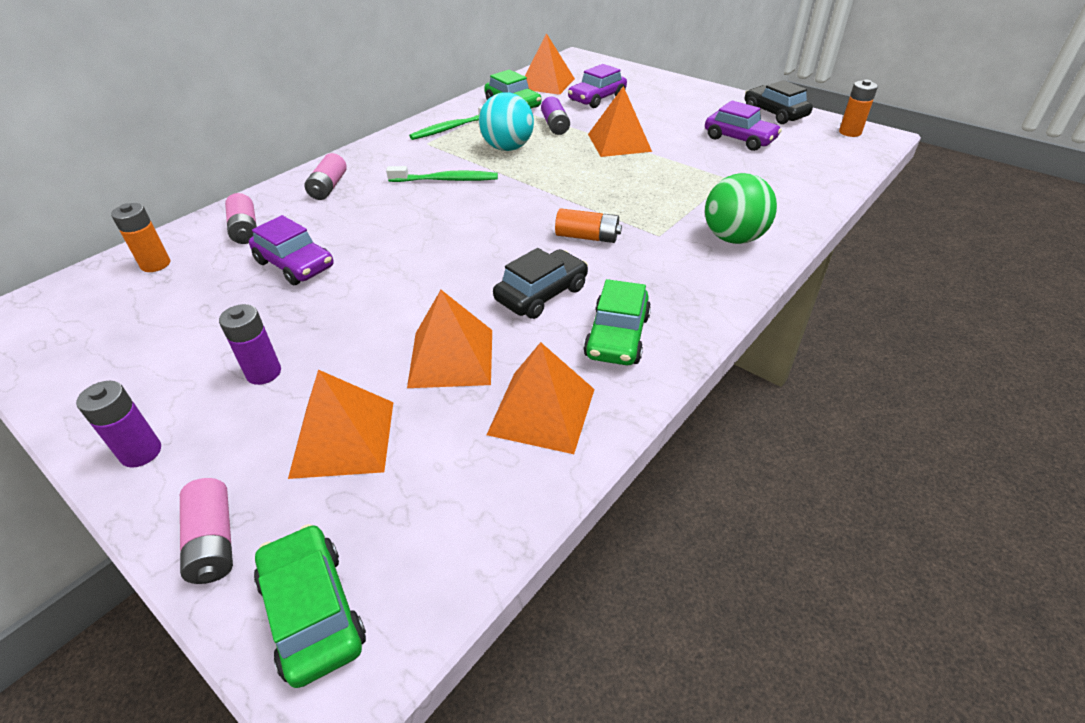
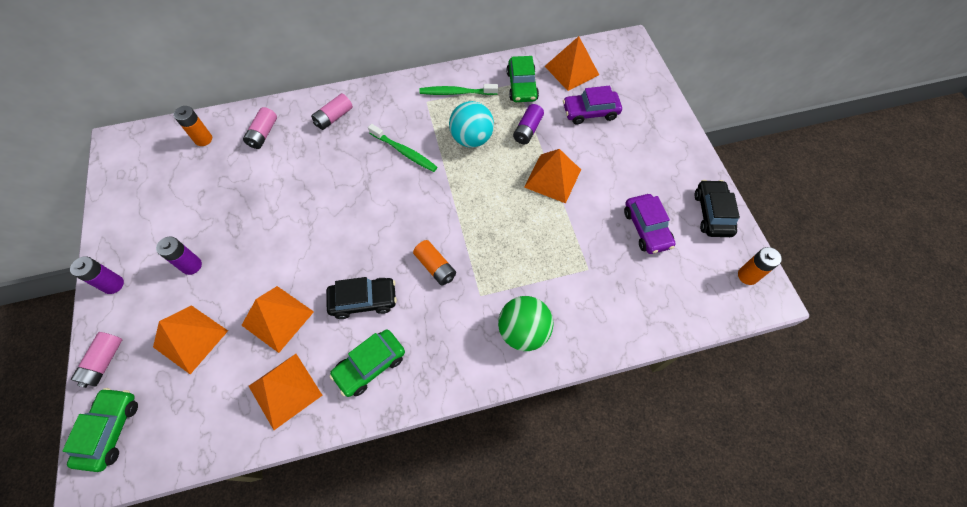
camera: 35 degrees right, 20 degrees up
(295, 264) = (264, 184): purple car -> none

